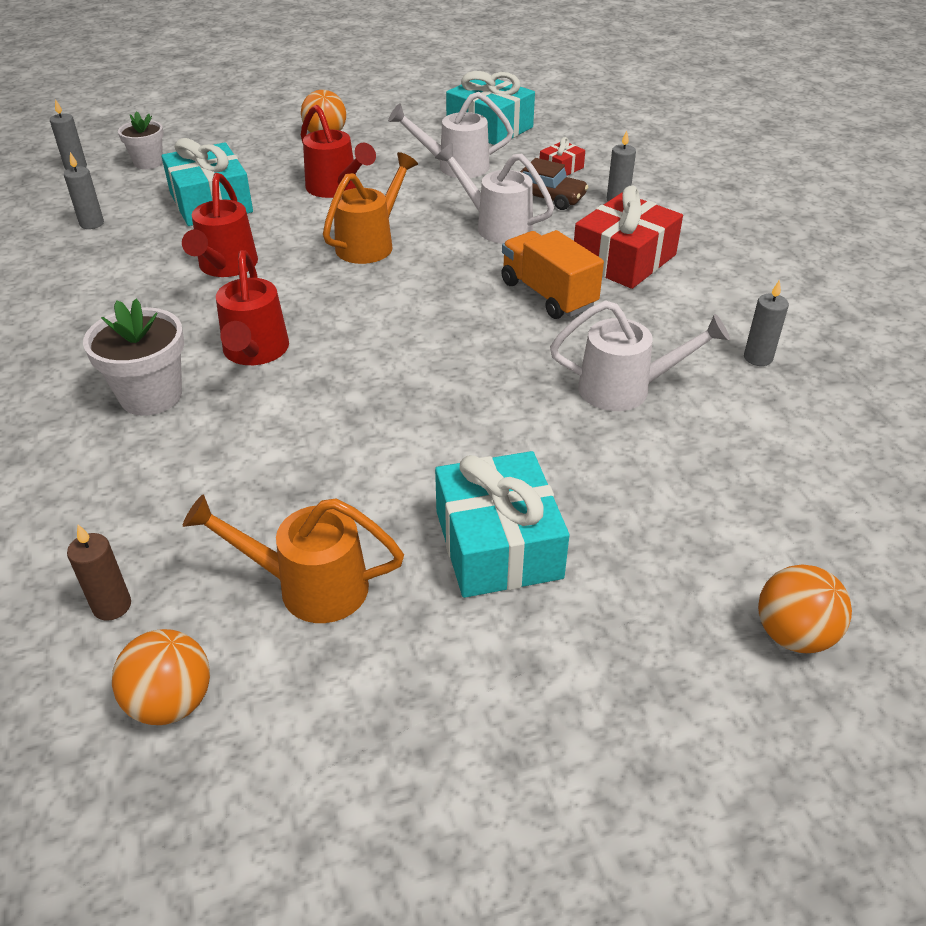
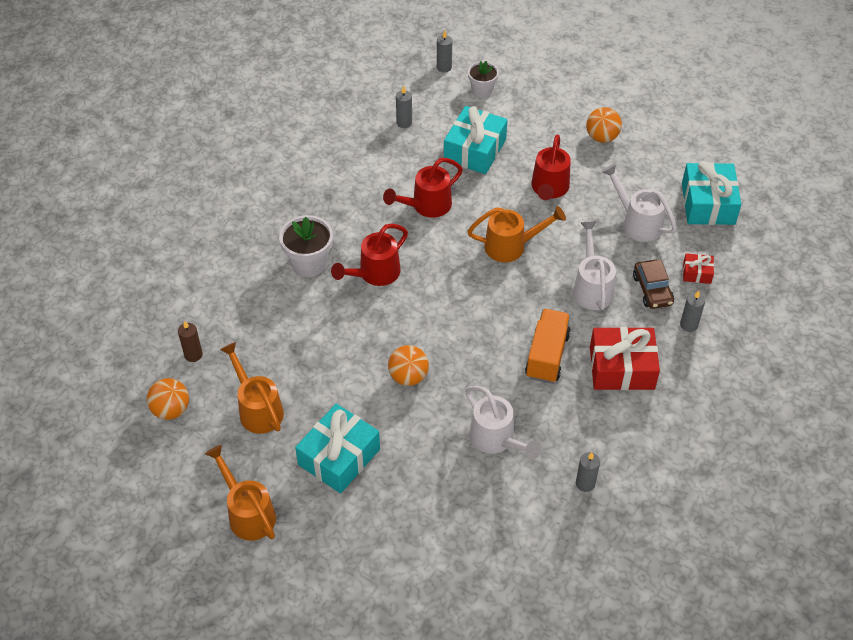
camera: 50 degrees right, 10 degrees up
(490, 717) = (248, 513): none -> orange watering can
(793, 634) = (383, 596): orange ball -> orange ball (408, 377)

